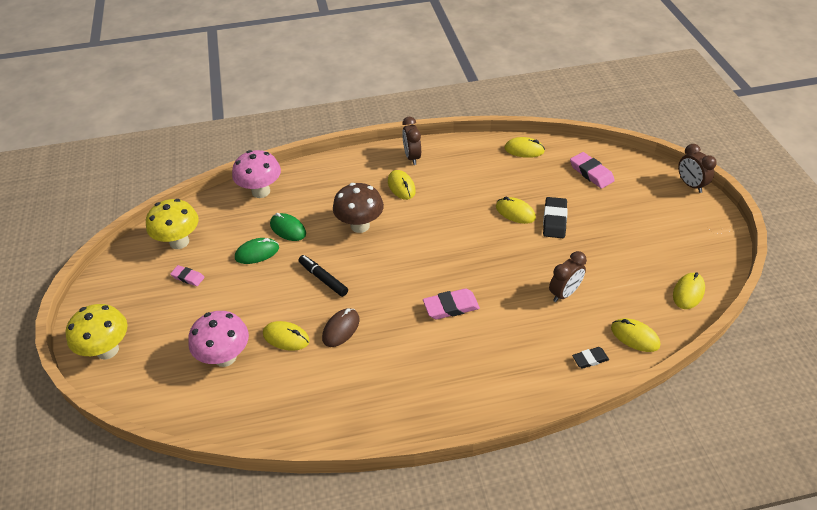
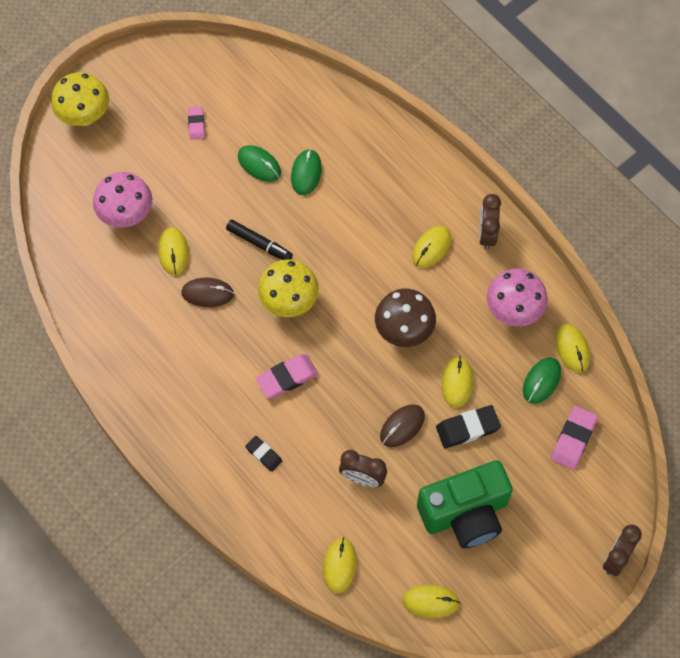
camera: 60 degrees right, 20 degrees up
(179, 242) = (234, 86): yellow mushroom -> yellow mushroom (289, 302)
(261, 191) = (344, 115): pink mushroom -> pink mushroom (513, 311)
(323, 279) = (259, 244): black marker -> black marker turned 105 degrees clockwise
(360, 226) = (349, 238): brown mushroom -> brown mushroom (404, 331)
(412, 157) = (487, 234): brown clock -> brown clock turned 45 degrees counterclockwise
(451, 306) = (287, 378): pink eraser -> pink eraser turned 75 degrees counterclockwise
(533, 254) = (402, 426): none -> brown mouse
(539, 172) = (541, 381): none -> green mouse
(590, 359) = (288, 532): black eraser -> black eraser (264, 454)
(622, 246) = (465, 513): none -> green camera

